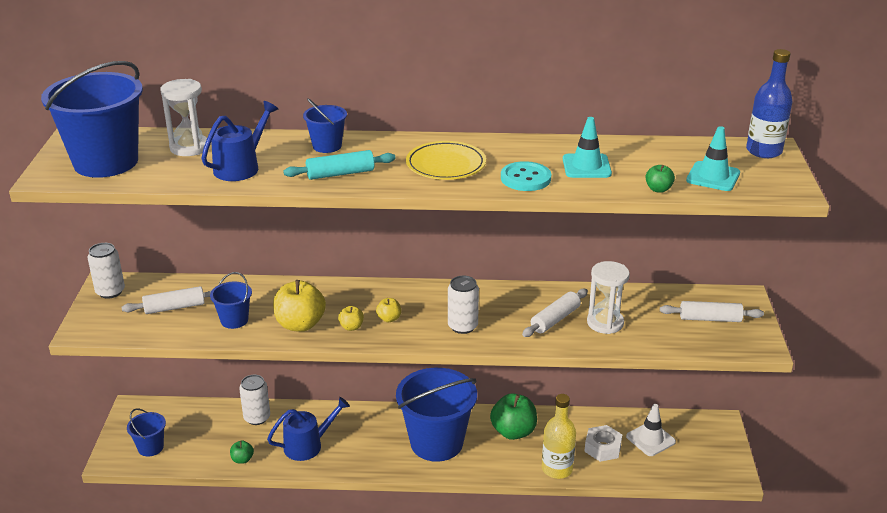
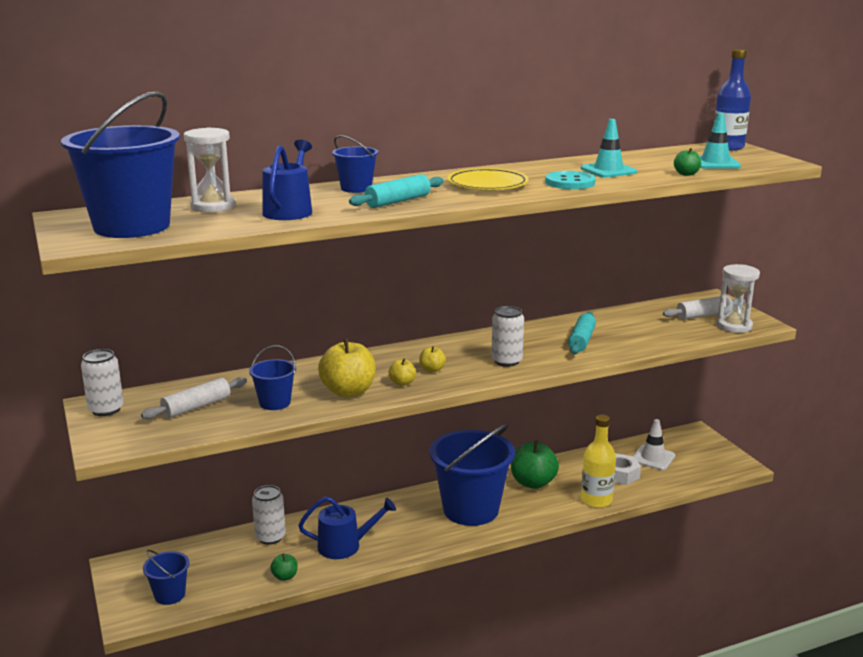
camera: 25 degrees left, 10 degrees down
(307, 445) = (345, 546): blue watering can -> blue watering can turned 45 degrees clockwise
(555, 319) = (581, 340): white rolling pin -> turquoise rolling pin
(605, 323) = (625, 334): white hourglass -> white hourglass (734, 326)

